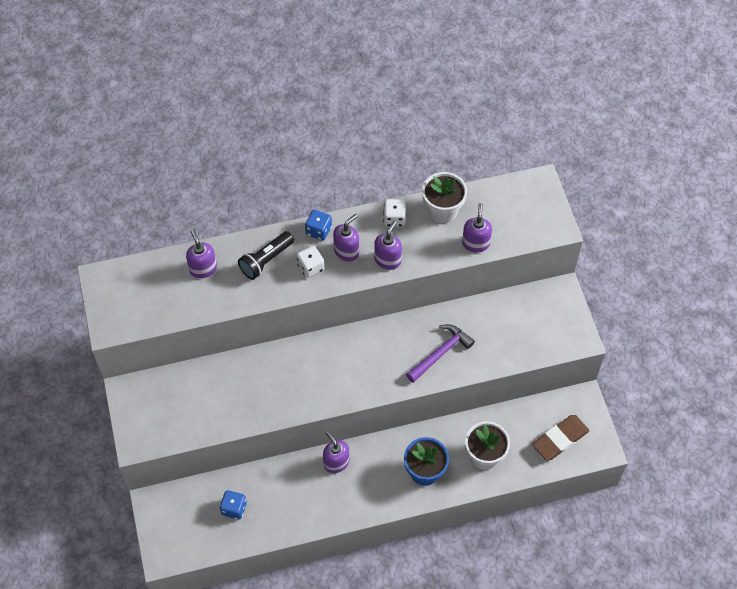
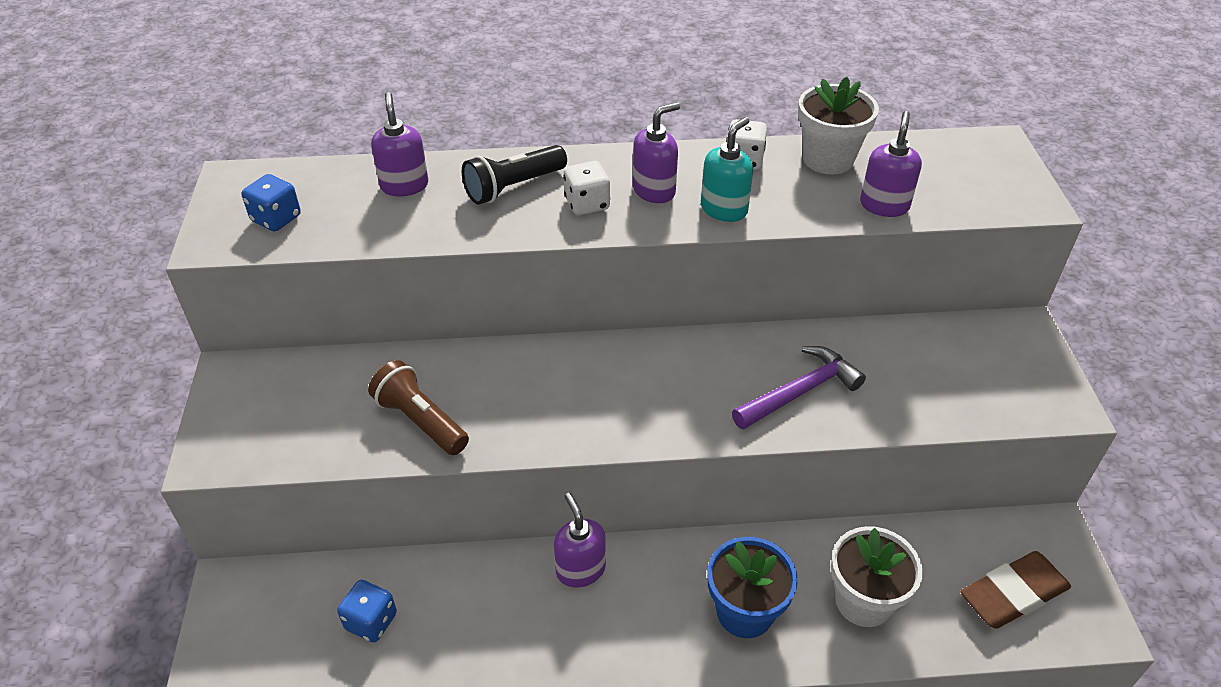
camera: 10 degrees right, 15 degrees down
(241, 404) = (420, 421): none -> brown flashlight
(318, 231) = (612, 161): blue dice -> blue dice (276, 219)
(387, 260) = (724, 209): purple soap dispenser -> turquoise soap dispenser

